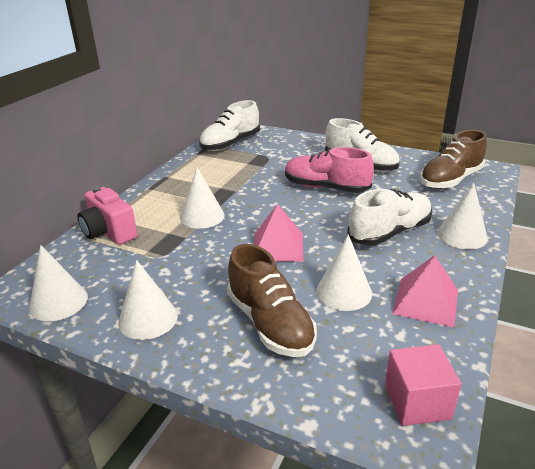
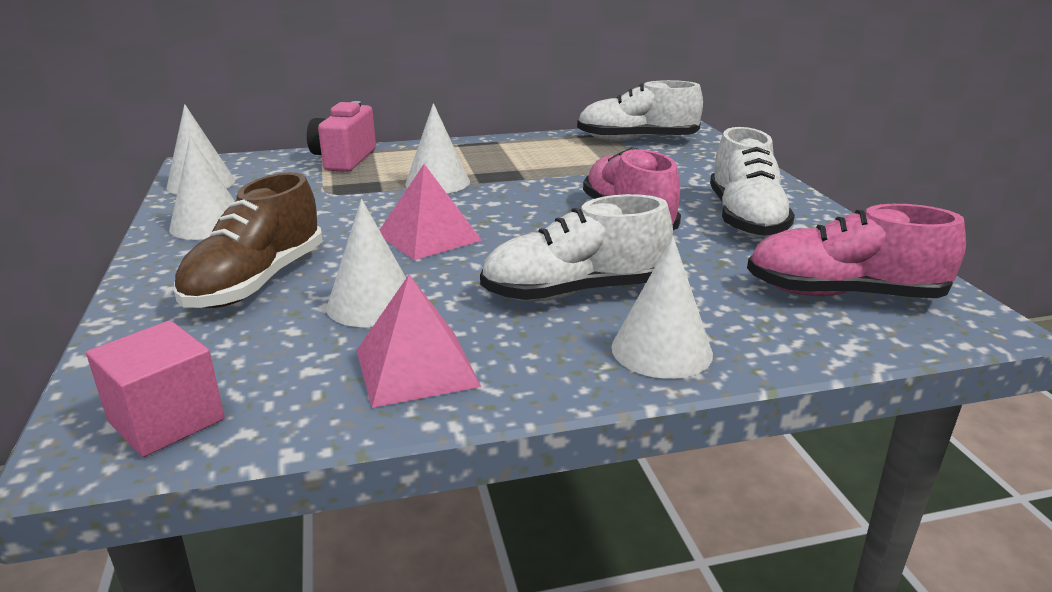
camera: 50 degrees right, 5 degrees down
(389, 232) = (575, 292): white shoe -> white shoe turned 150 degrees clockwise
(450, 180) = (843, 294): brown shoe -> pink shoe

